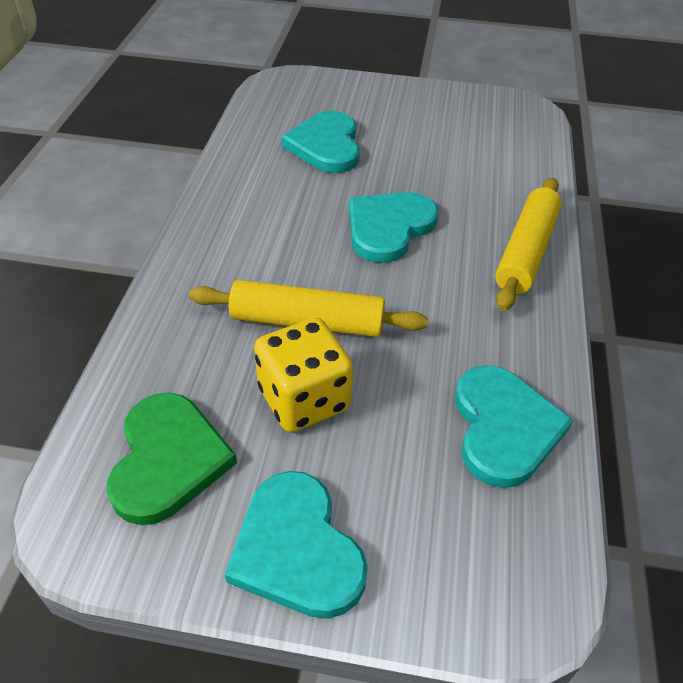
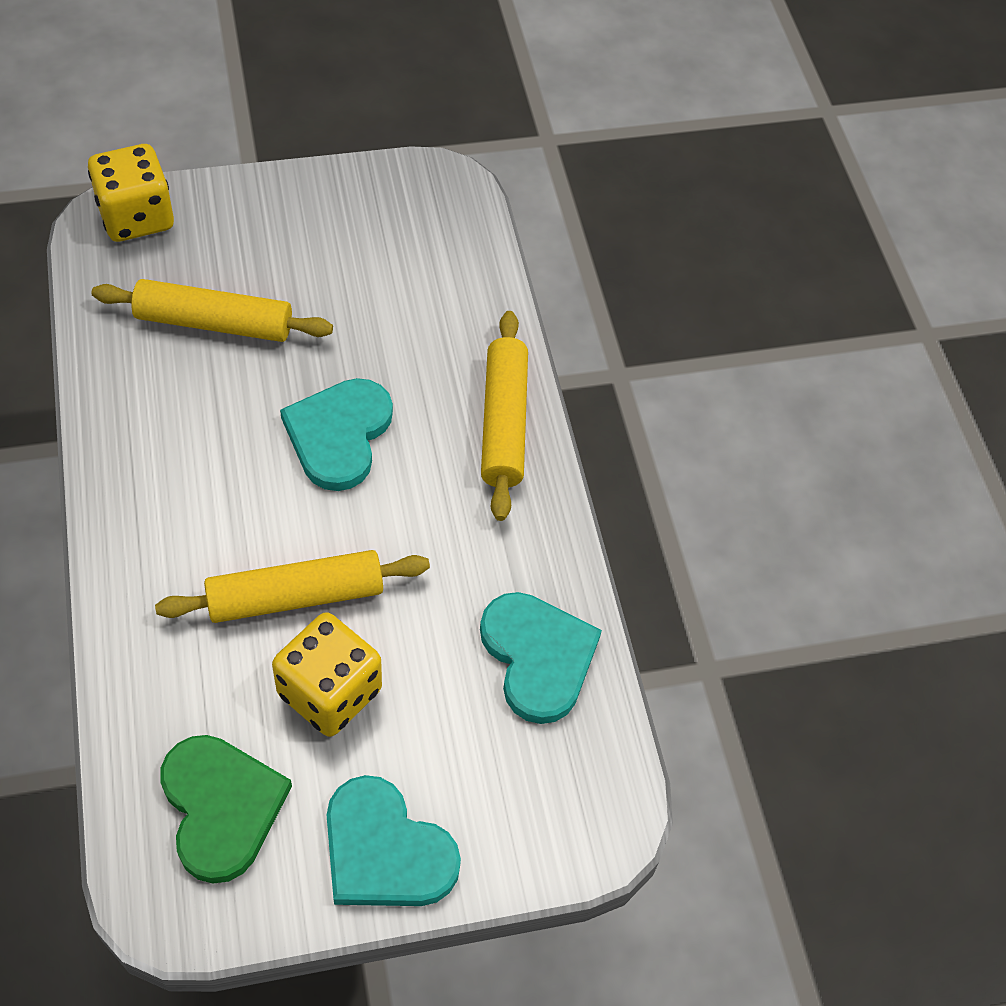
camera: 25 degrees left, 10 degrees up
(301, 84) = (136, 217): none -> yellow dice
(326, 145) = (214, 323): turquoise heart -> yellow rolling pin

